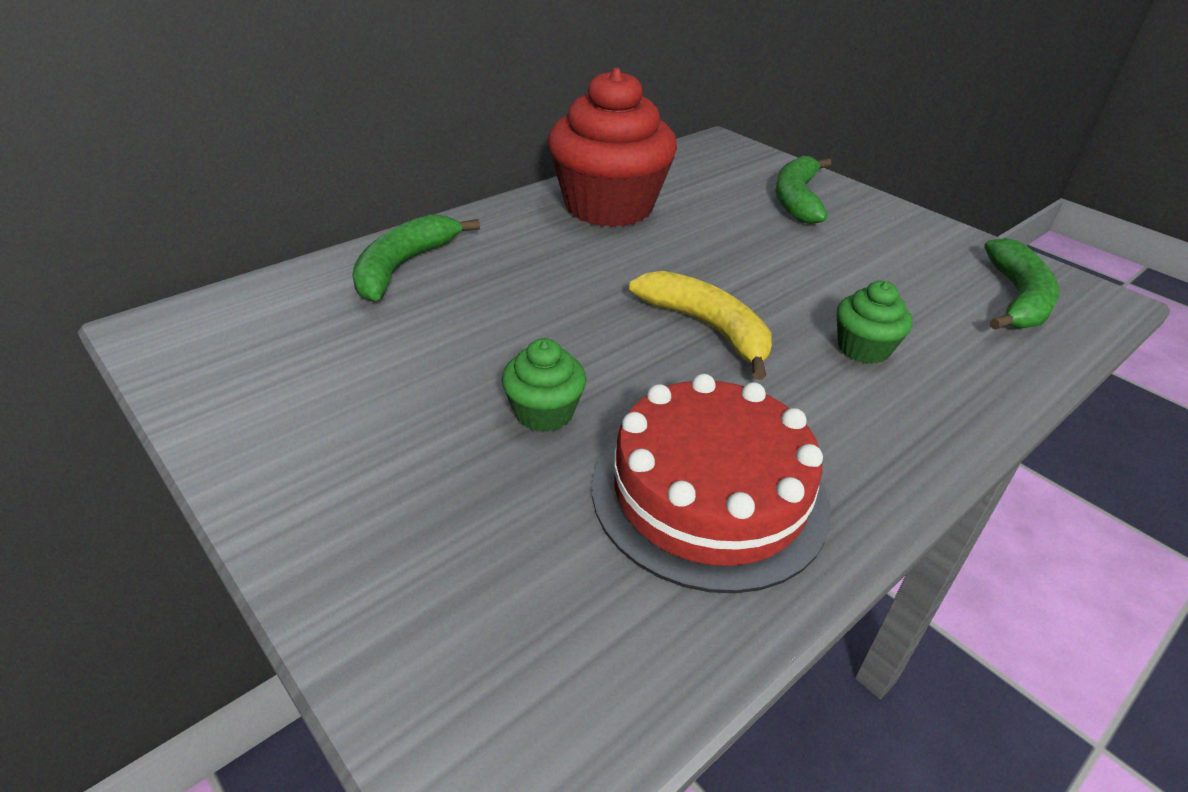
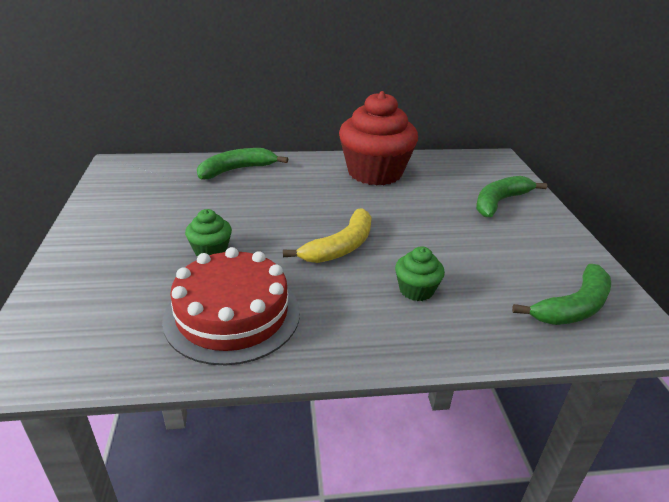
camera: 35 degrees right, 5 degrees down
(707, 328) = (340, 246): yellow banana -> yellow banana turned 45 degrees clockwise

